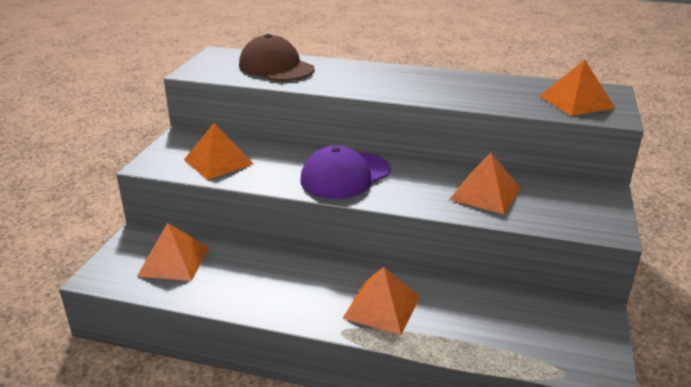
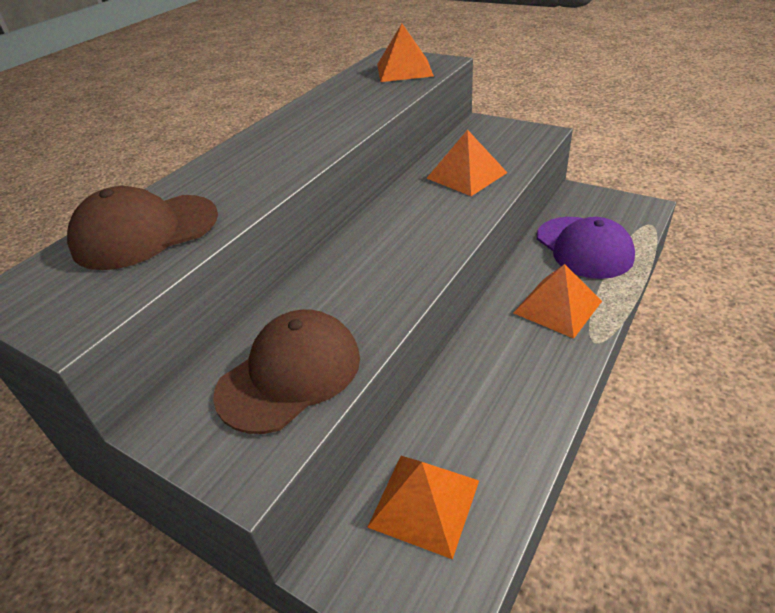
camera: 70 degrees left, 10 degrees up
(218, 162) = (290, 374): orange pyramid -> brown cap
(345, 175) = (391, 256): purple cap -> purple cap (584, 247)

